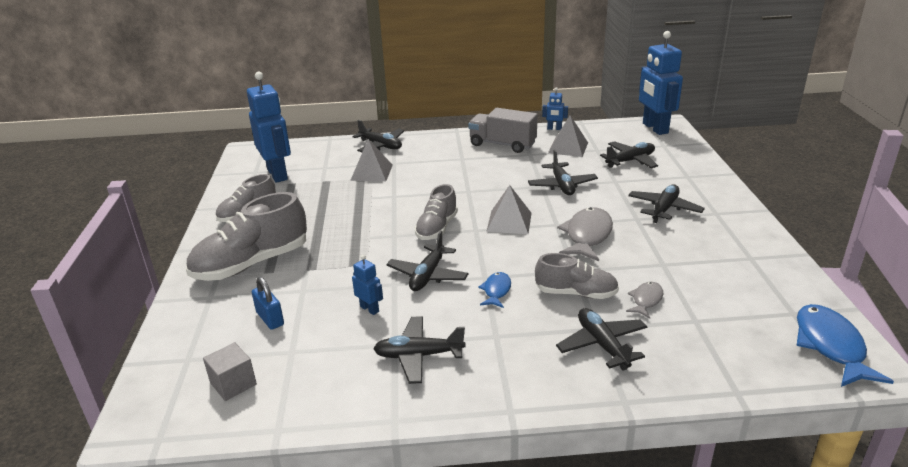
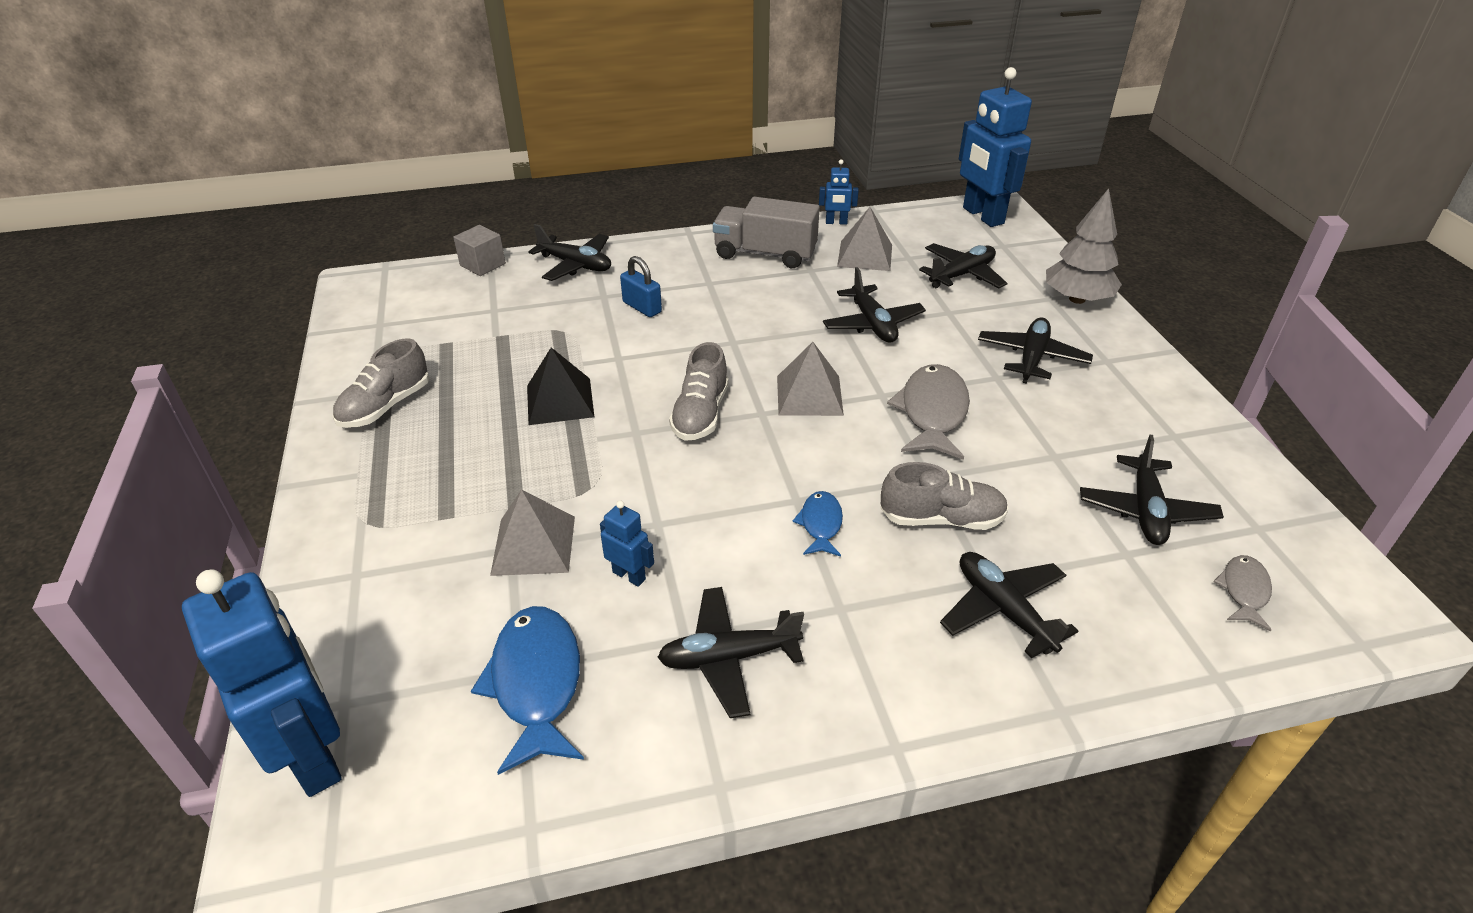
camera: 10 degrees left, 10 degrees up
(233, 384) = (435, 744): grey cube -> grey cube (482, 264)
(252, 264) = (414, 503): grey shoe -> none
(270, 319) = (469, 609): blue padlock -> blue padlock (642, 307)
(278, 174) = (419, 327): blue robot -> blue robot (314, 755)
(352, 216) = (560, 401): none -> black pyramid
(372, 172) = (572, 315): grey pyramid -> grey pyramid (534, 545)
(428, 275) = (707, 504): black plane -> black plane (1145, 510)
(646, 300) = (1047, 523): grey fish -> grey fish (1244, 591)
(706, 177) = (1077, 299): none -> grey tree
(830, 346) = (1323, 581): blue fish -> blue fish (536, 683)

